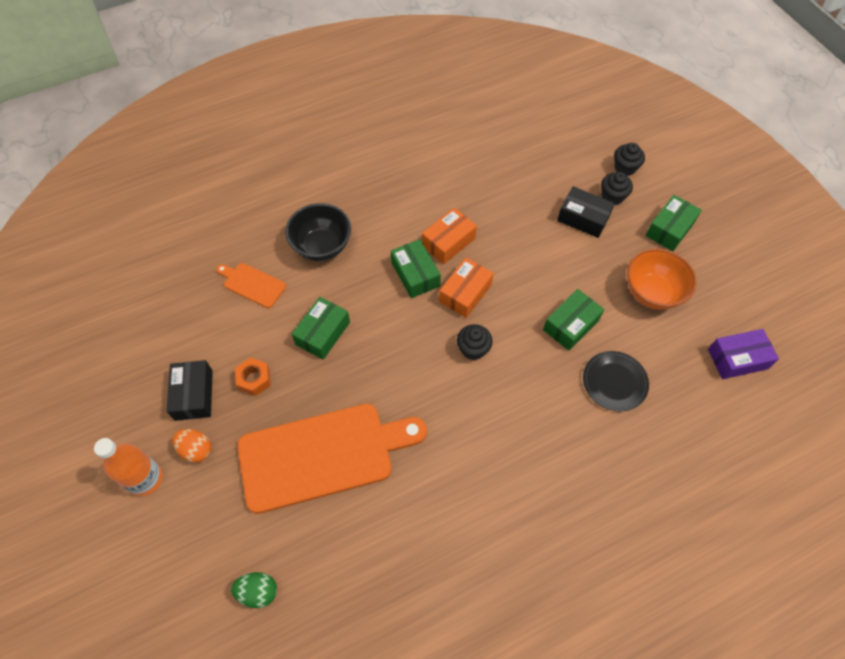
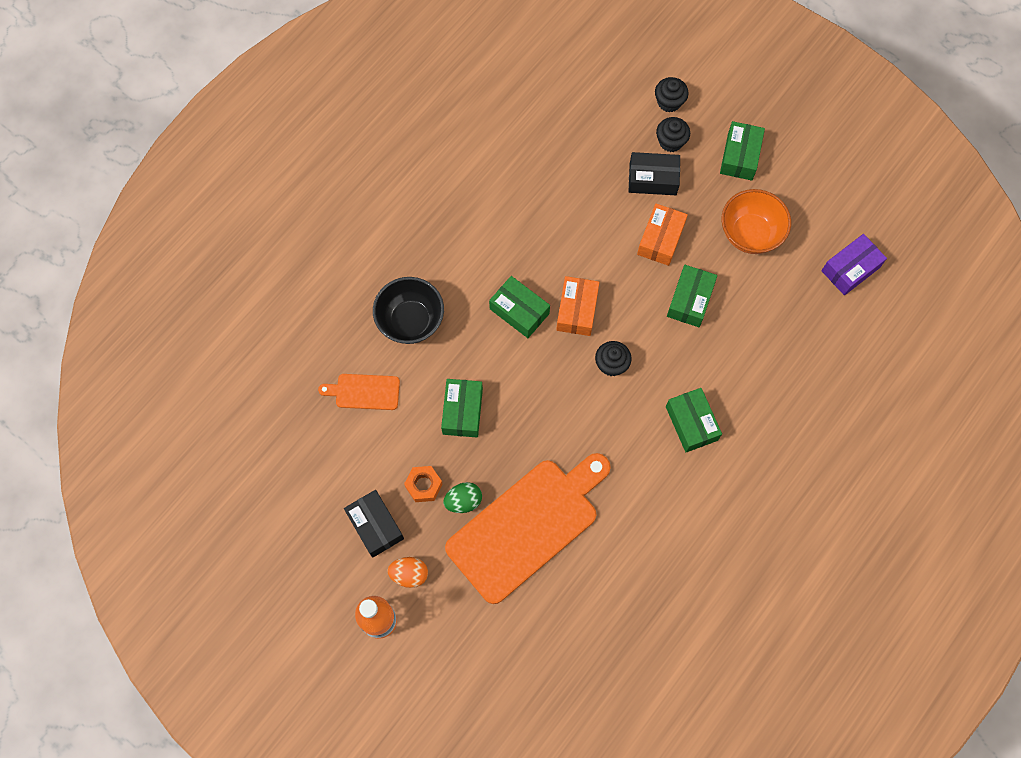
camera: 25 degrees left, 10 degrees up
(258, 592) = (537, 665): green egg -> green egg (463, 501)
(448, 242) = (534, 262): orange box -> orange box (660, 239)
(522, 431) = (691, 423): none -> green box
(614, 382) = (752, 340): black plate -> none

